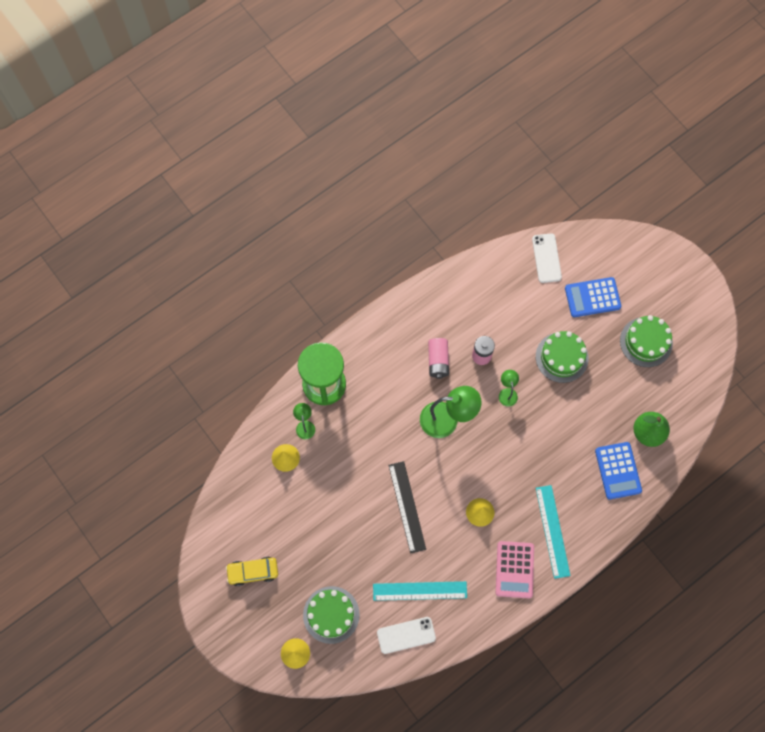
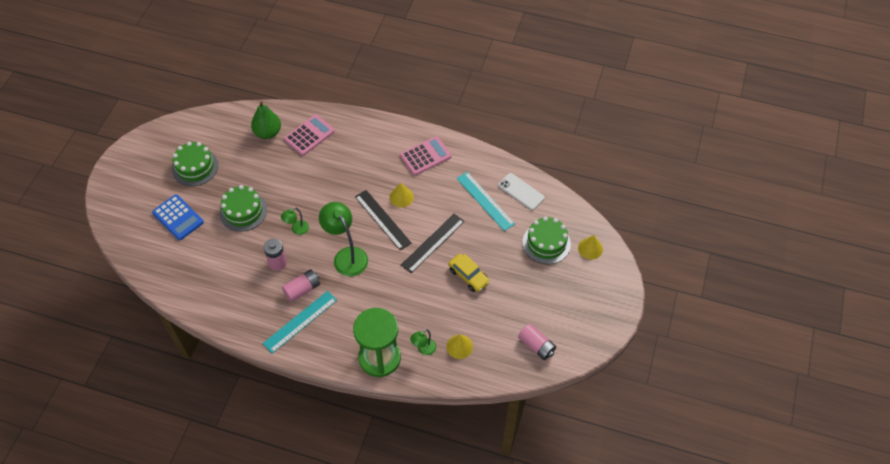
camera: 125 degrees left, 15 degrees down
(237, 524) = (536, 346): none -> pink battery
(253, 572) = (560, 311): yellow car -> yellow car (468, 276)
(465, 477) = (382, 219): none -> black ruler
(546, 258) = (161, 265): white phone -> none
(552, 531) = (382, 149): turquoise ruler -> turquoise ruler (300, 321)
(618, 470) = (309, 135): blue calculator -> pink calculator

